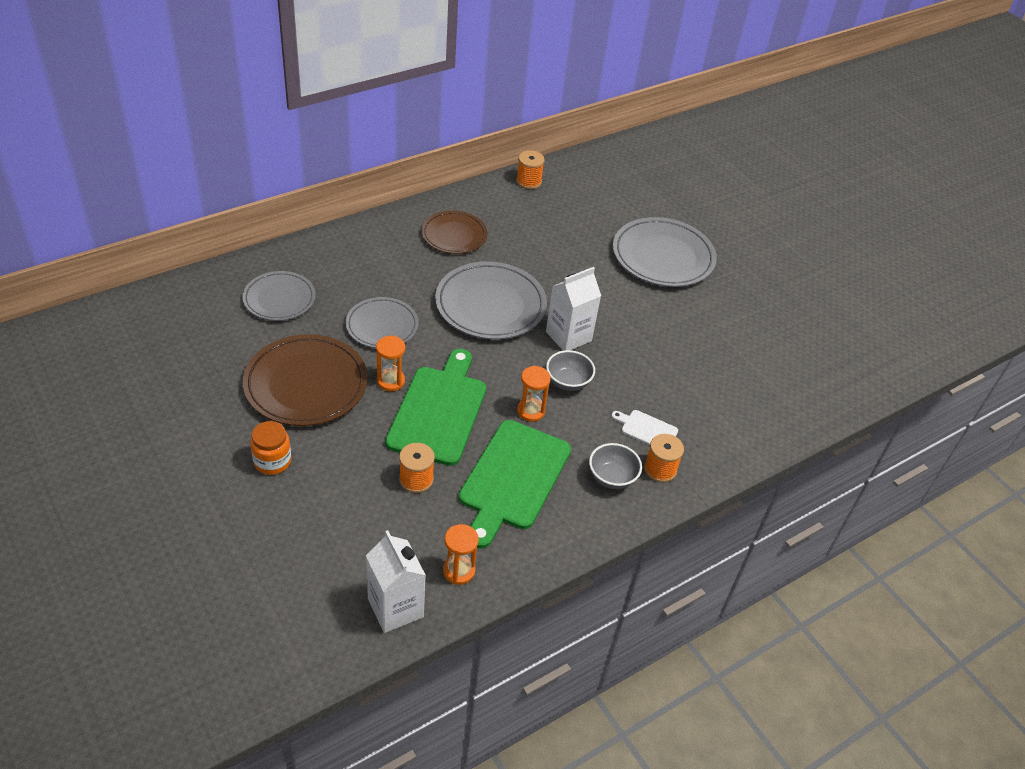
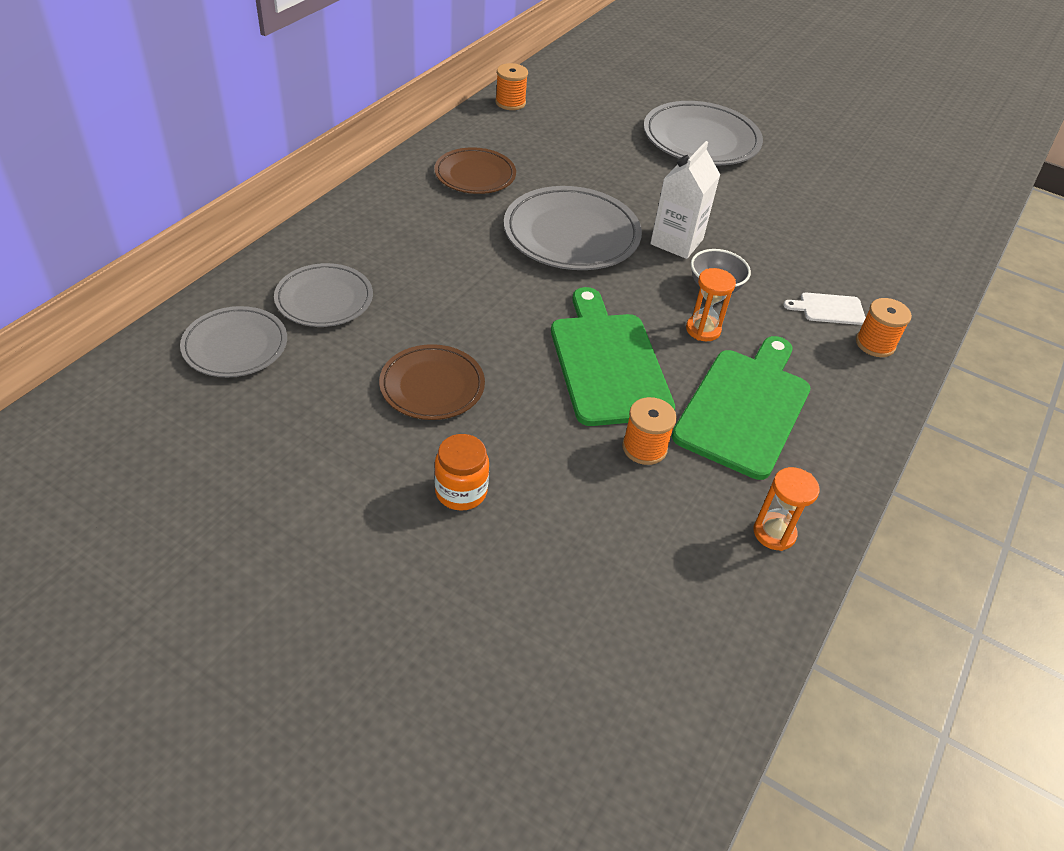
camera: 25 degrees left, 0 degrees up
(306, 384) = (432, 386): brown plate -> brown plate, size x0.63
(382, 326) = (470, 292): grey plate -> grey plate (235, 346)
(390, 381) = (528, 349): orange hourglass -> none
(395, 608) = (742, 607): white carton -> none
(513, 479) = (745, 407): green cutting board -> green cutting board turned 150 degrees counterclockwise
(612, 477) = (838, 369): grey bowl -> none

